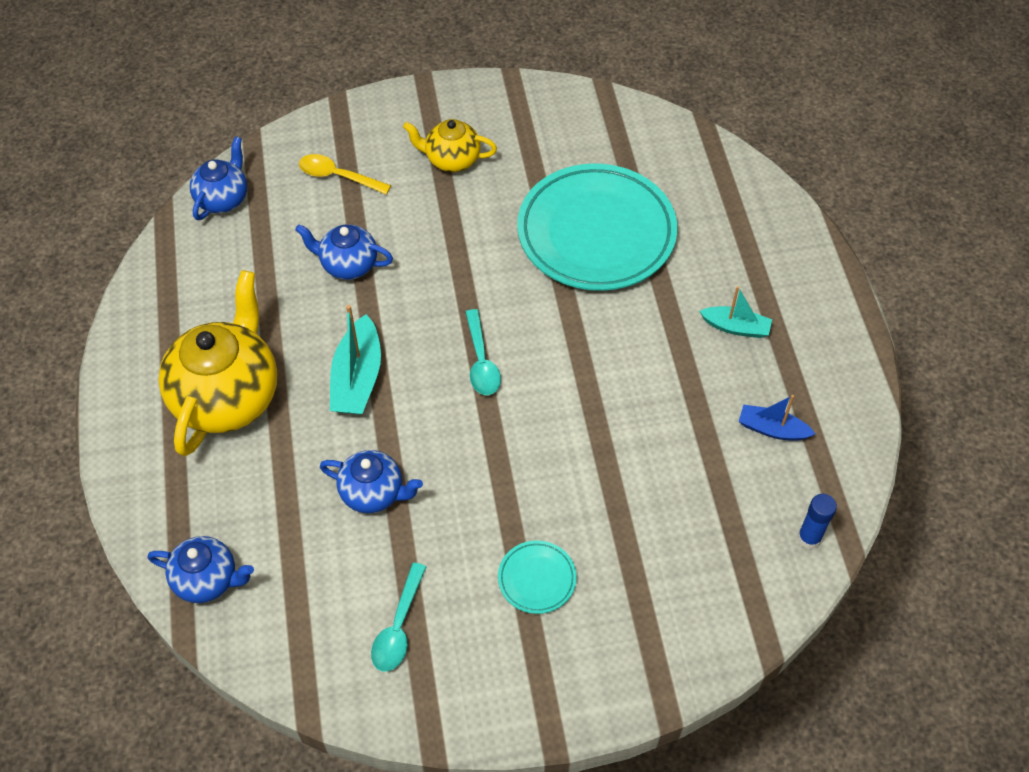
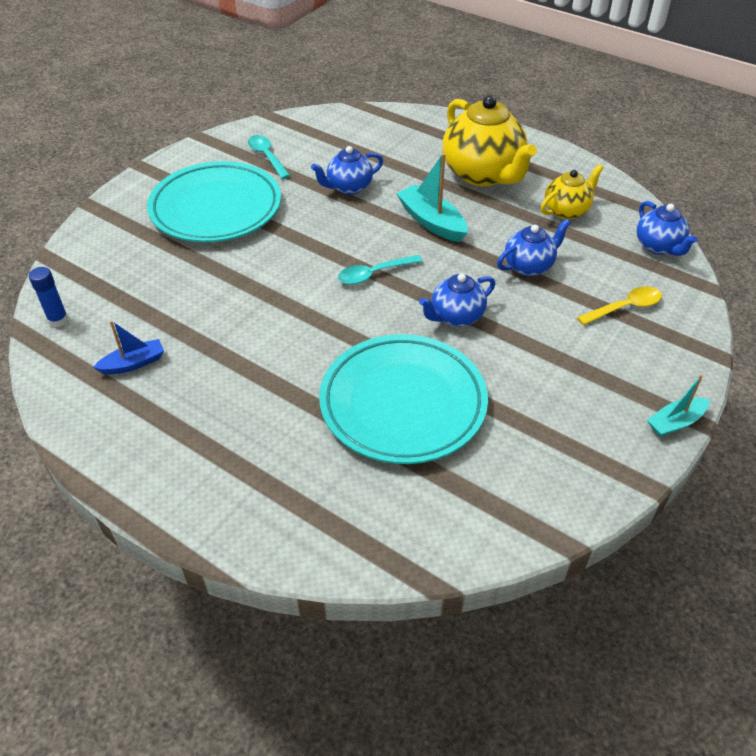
camera: 135 degrees right, 10 degrees down
(207, 580) = (379, 121): blue teapot -> blue teapot (456, 317)
(451, 160) = (577, 376): yellow teapot -> yellow teapot (566, 211)
(481, 361) = (374, 274): turquoise spoon -> turquoise spoon turned 60 degrees counterclockwise
(537, 579) = (216, 208): turquoise plate -> turquoise plate, size x2.38
(736, 327) = (221, 412): turquoise boat -> turquoise boat (675, 422)

